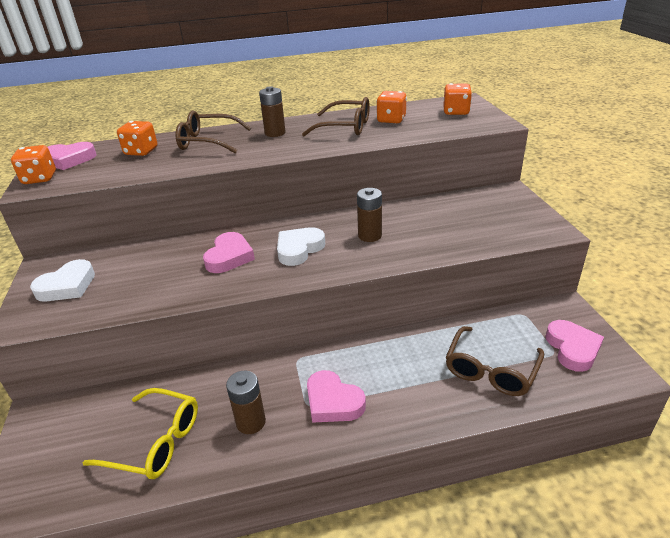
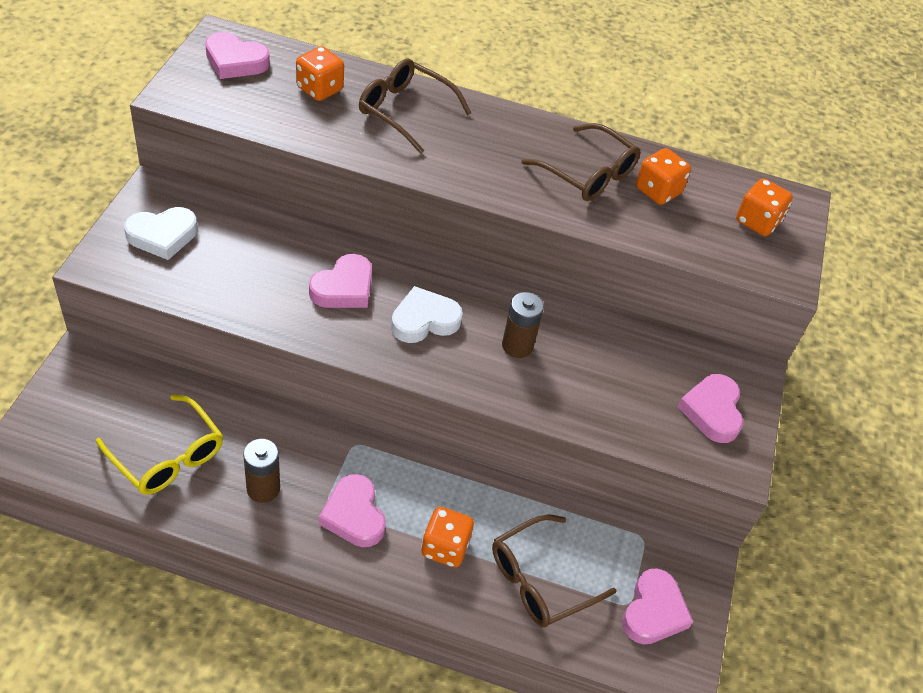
camera: 20 degrees right, 15 degrees up
(40, 178) = (189, 83): orange dice -> orange dice (445, 547)
(275, 133) = (494, 137): brown battery -> none
(510, 215) = (712, 411): none -> pink heart

